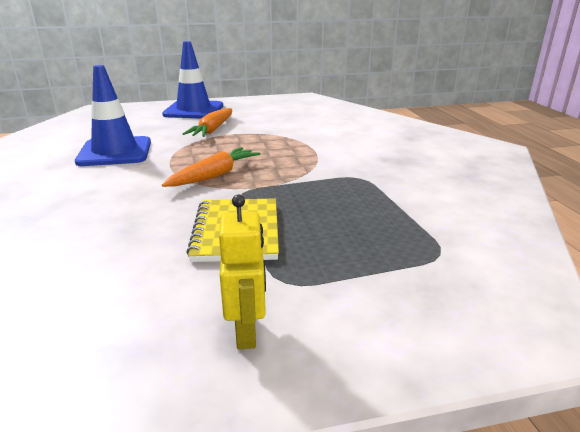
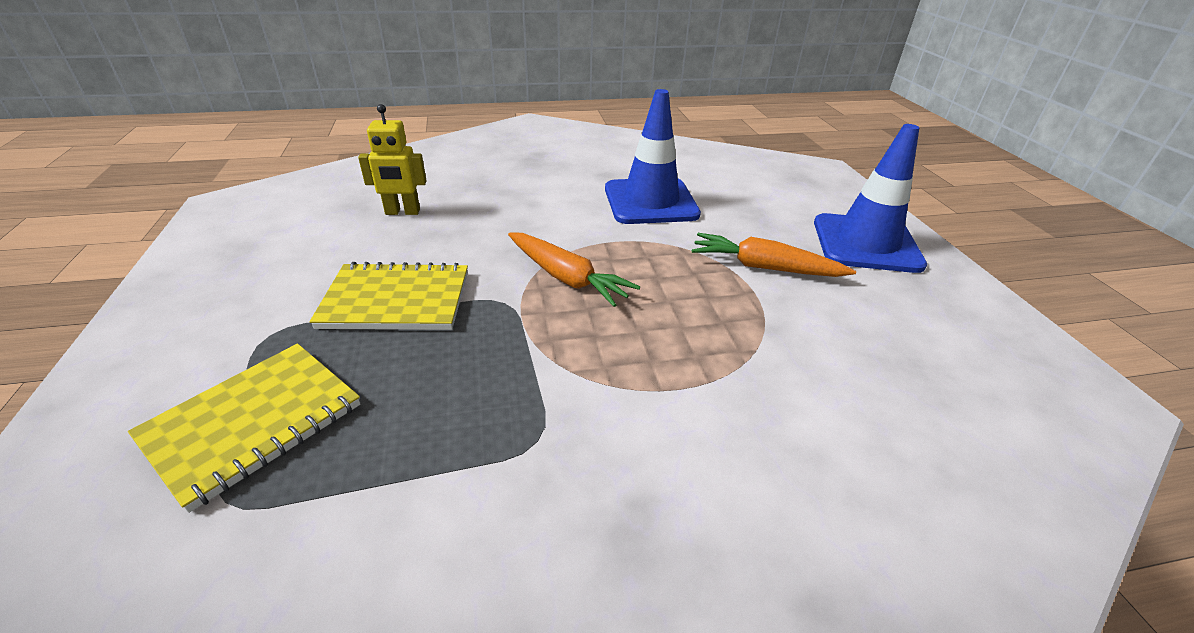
camera: 90 degrees right, 10 degrees up
(247, 332) = (210, 310): yellow robot -> yellow robot (402, 212)
(381, 261) = (253, 423): none -> yellow notebook

